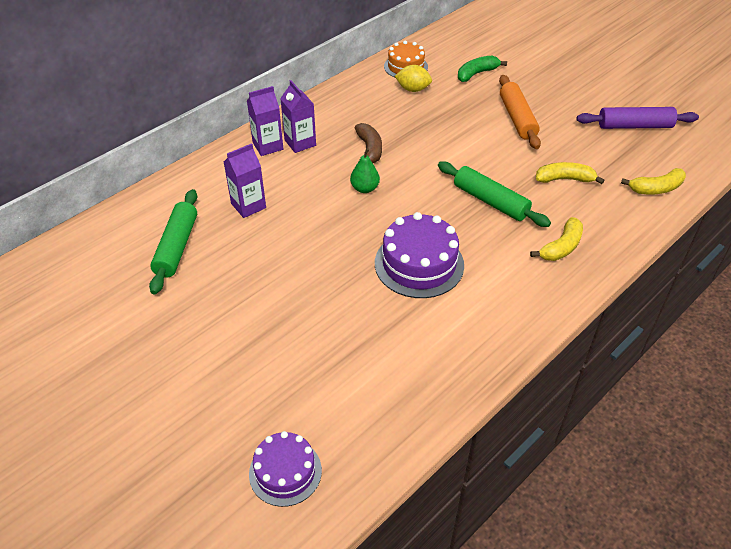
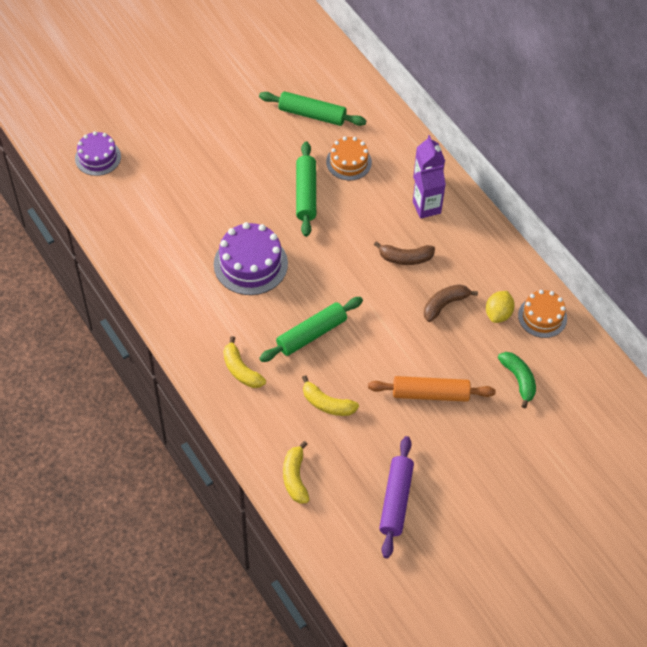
camera: 100 degrees right, 10 degrees up
(248, 206) = (348, 162): purple carton -> orange cake
(303, 234) = (305, 194): none -> green rolling pin
(365, 188) = (351, 244): green pear -> none
(415, 120) = (445, 304): none -> brown banana
(564, 179) = (327, 404): yellow banana -> yellow banana turned 105 degrees clockwise

